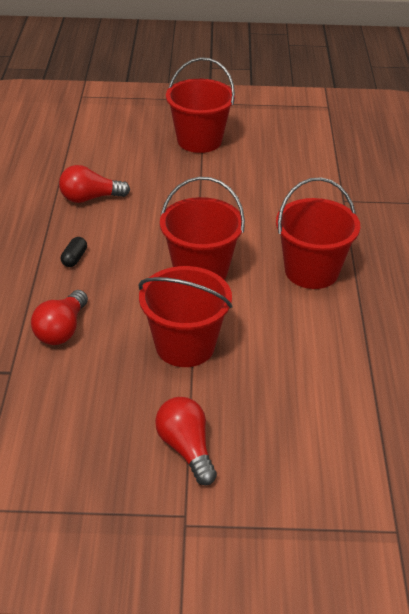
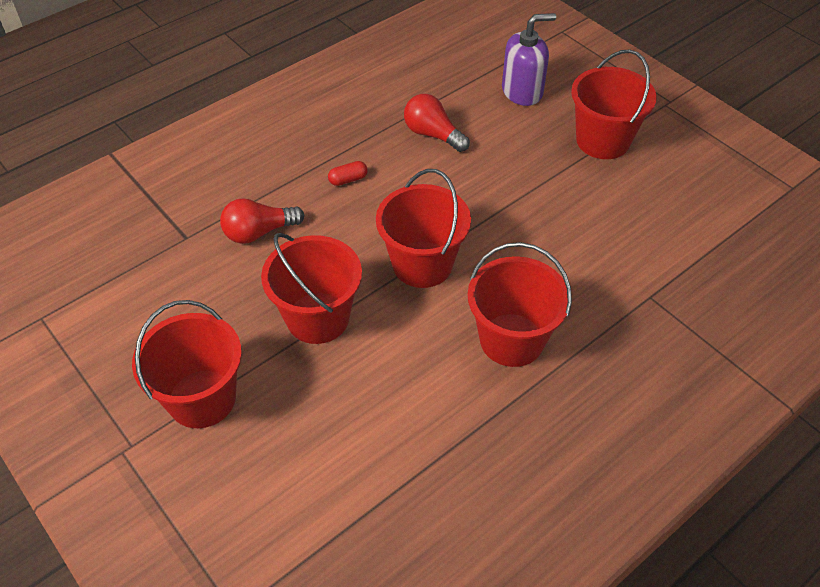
camera: 50 degrees right, 10 degrees up
(74, 258) = (348, 179): black capsule -> red capsule
(109, 142) = (522, 91): none -> purple soap dispenser
(186, 448) = (202, 398): red light bulb -> red bucket

